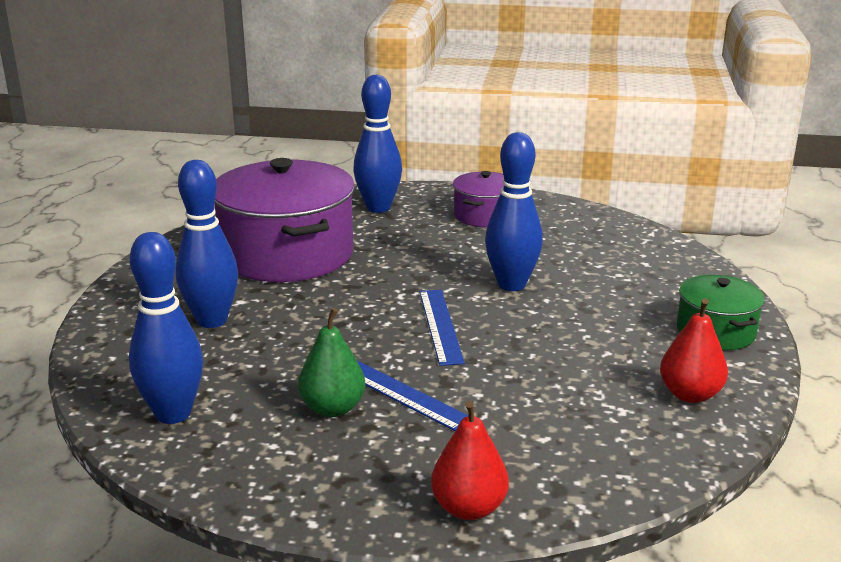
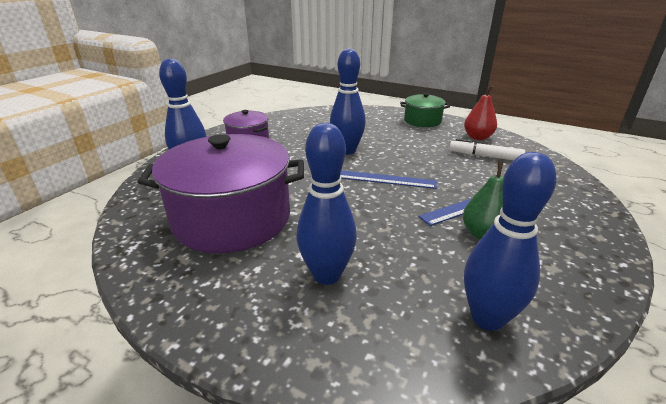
camera: 70 degrees left, 5 degrees up
(469, 508) = (589, 207): red pear -> none
(601, 404) = (485, 156): none -> white marker

